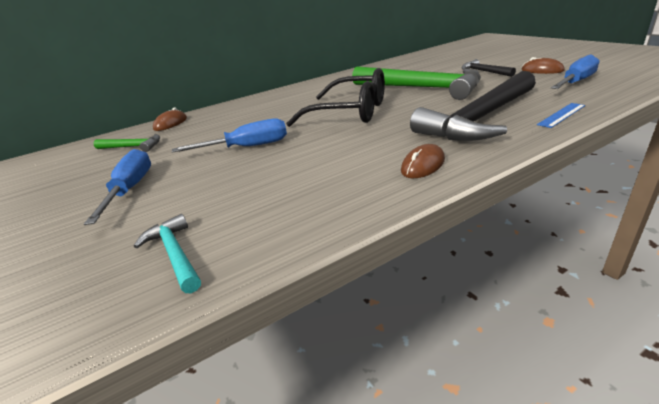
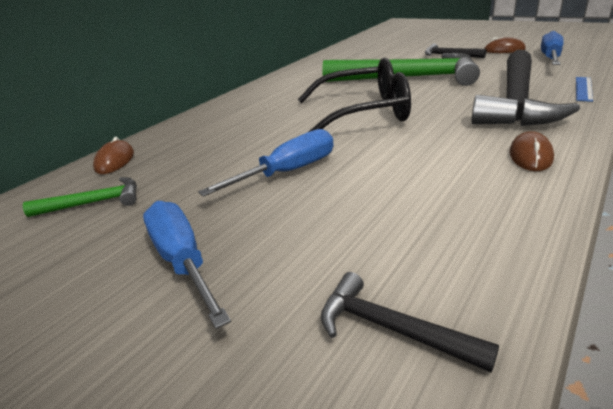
camera: 25 degrees left, 0 degrees up
(175, 254) = (391, 329): turquoise hammer -> black hammer

